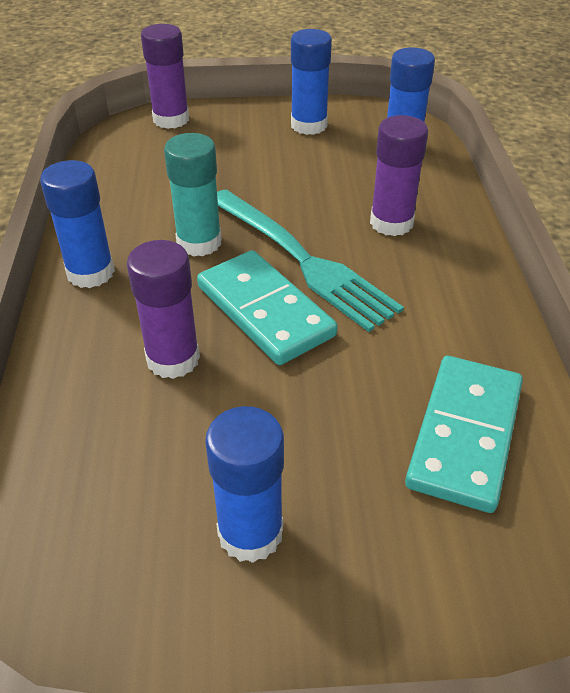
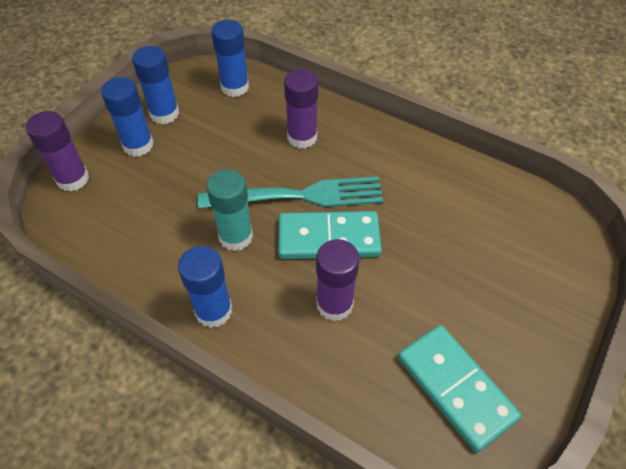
camera: 55 degrees left, 10 degrees up
(250, 533) = (485, 332): blue glue stick -> blue glue stick (138, 145)
(465, 435) = (480, 209): turquoise domino -> turquoise domino (456, 387)

